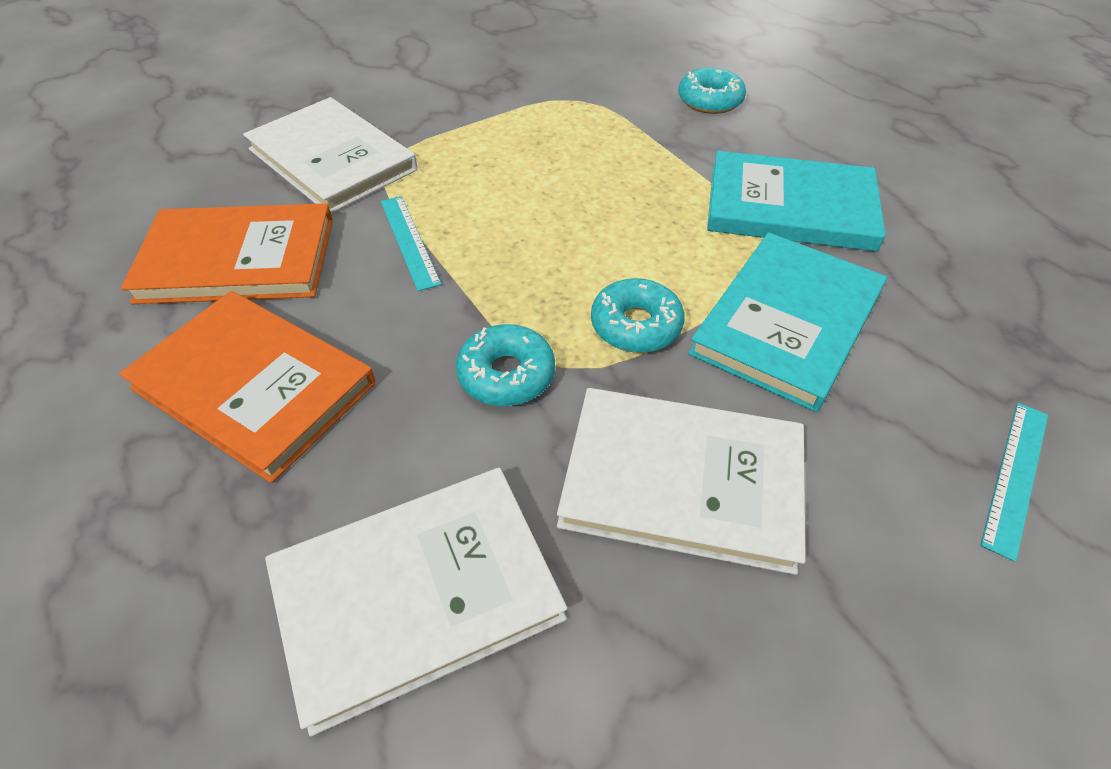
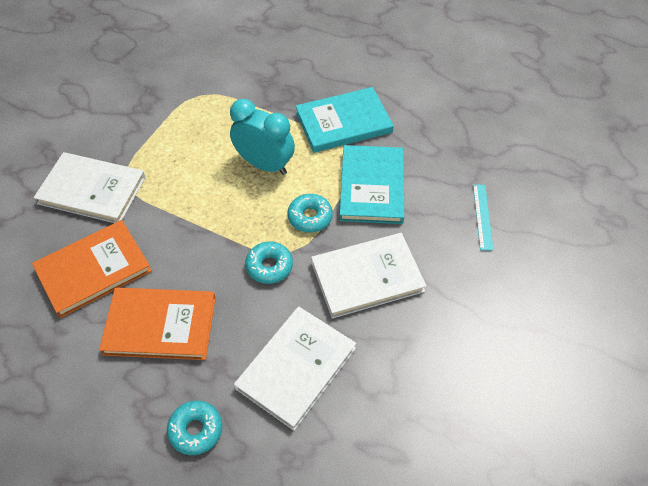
camera: 30 degrees left, 5 degrees up
(409, 241) = (174, 220): turquoise ruler -> none
(611, 218) = (264, 164): none -> turquoise clock
(710, 101) = (270, 68): turquoise donut -> turquoise donut (196, 430)

